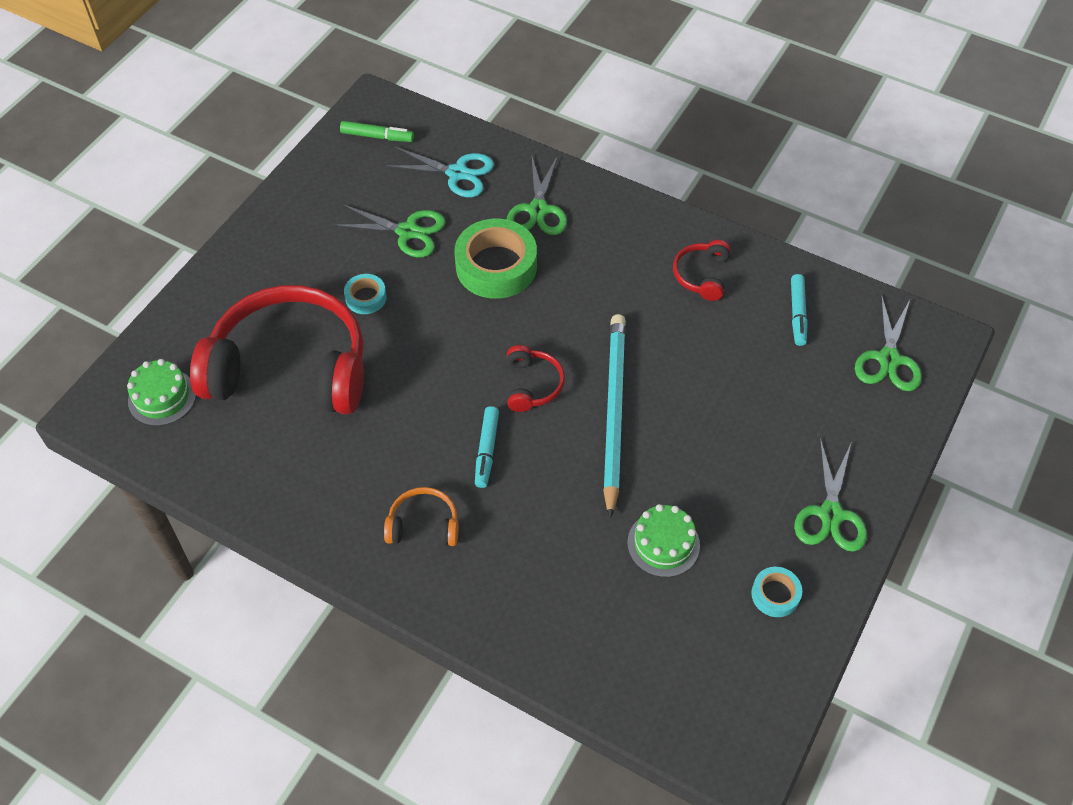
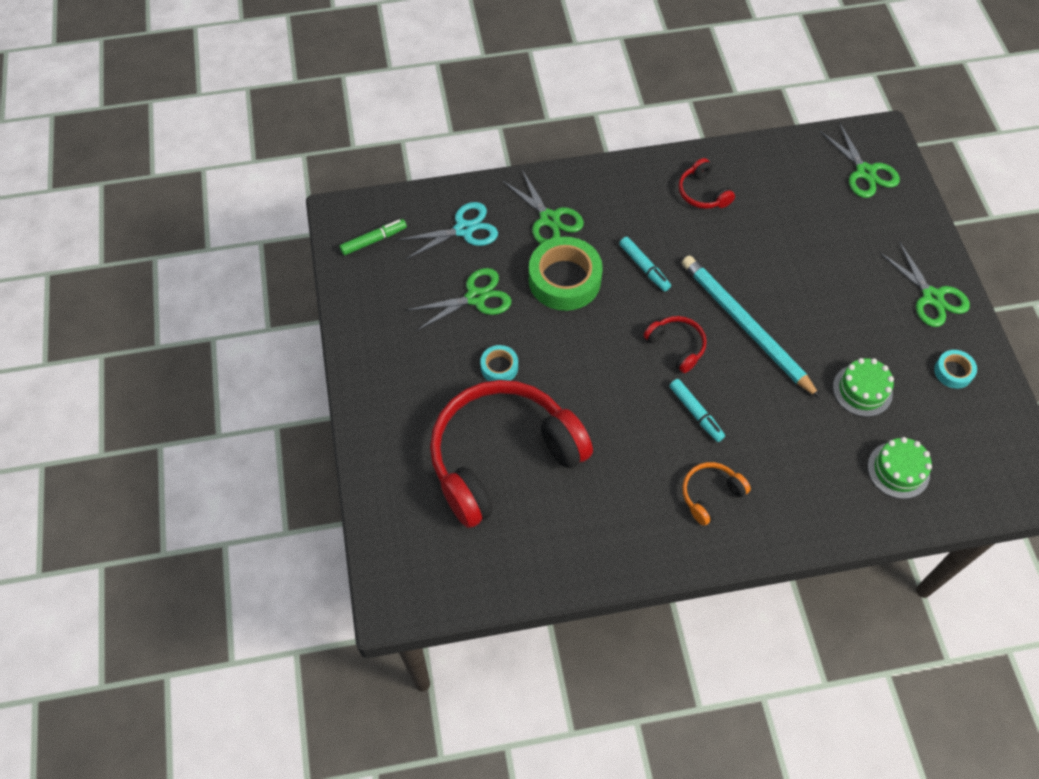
camera: 40 degrees left, 5 degrees up
(162, 397) = (433, 550): green cake -> green cake (898, 470)
(797, 314) = (785, 179): turquoise marker -> turquoise marker (644, 267)

